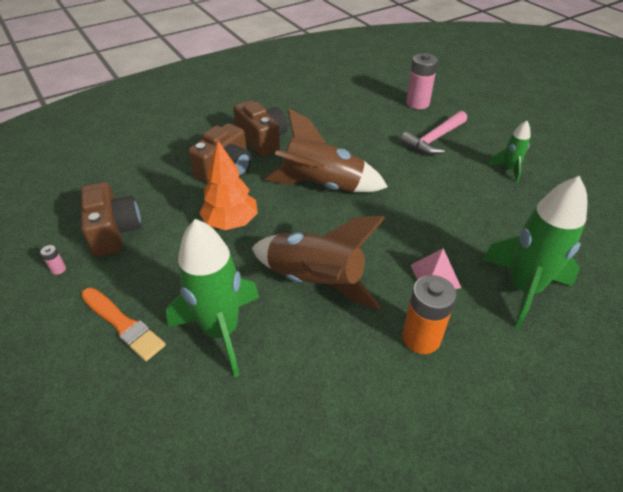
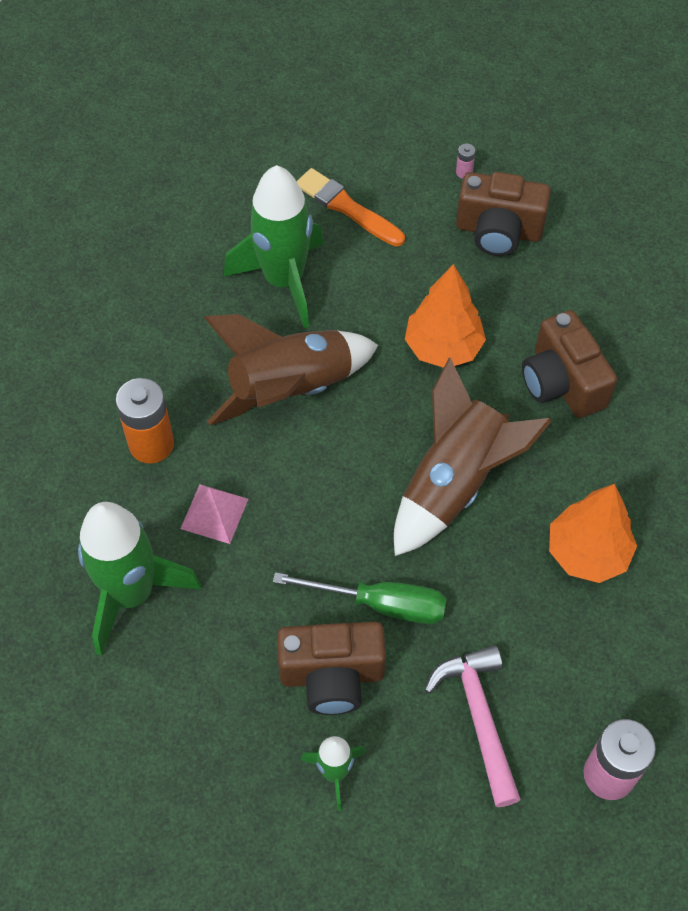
camera: 120 degrees right, 15 degrees up
(123, 324) = (347, 208): orange brush -> orange brush turned 60 degrees clockwise
(262, 140) = (615, 459): brown camera -> brown camera (332, 675)
(323, 134) = (587, 553): none -> orange tree
(416, 186) = (381, 604): none -> green screwdriver

